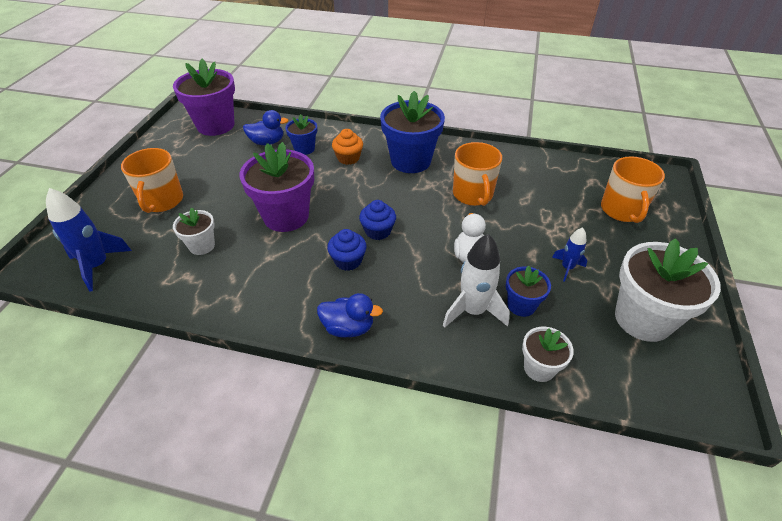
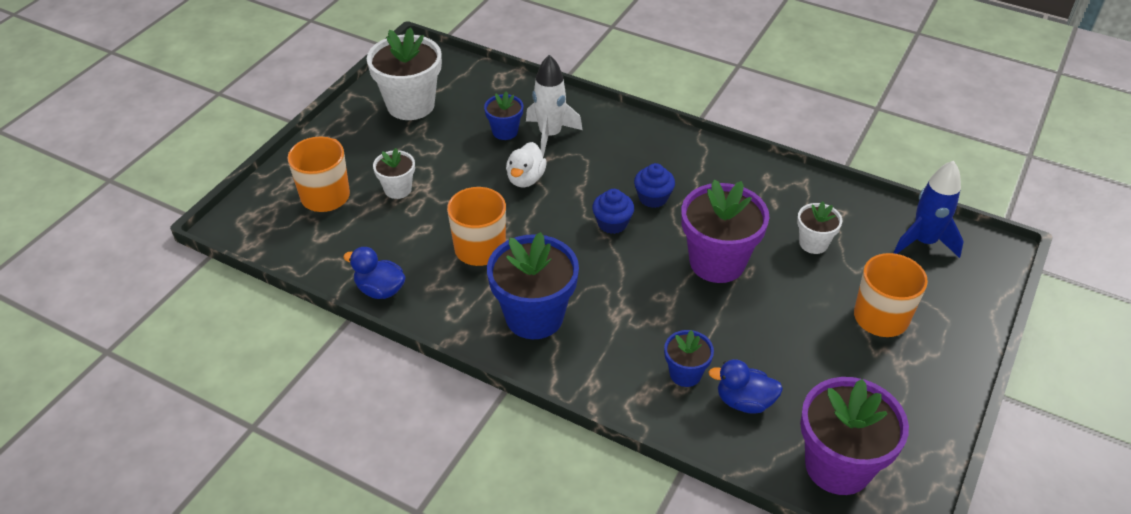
camera: 165 degrees left, 0 degrees up
(348, 158) = (622, 340): orange cupcake -> none
(348, 327) = (664, 142): blue duck -> blue duck (380, 290)
(539, 368) = (521, 92): white flower pot -> white flower pot (398, 189)
(567, 268) = (439, 152): blue rocket -> none

